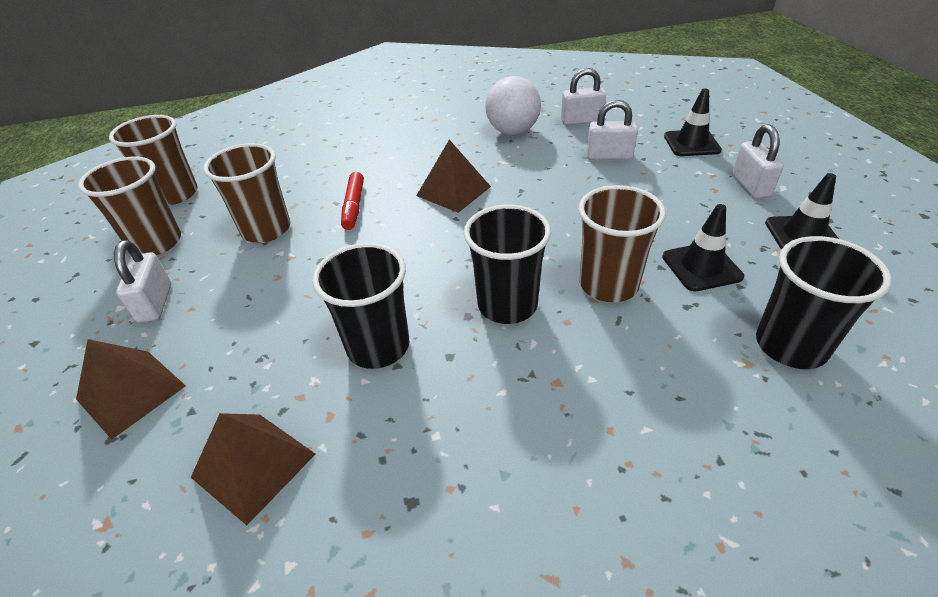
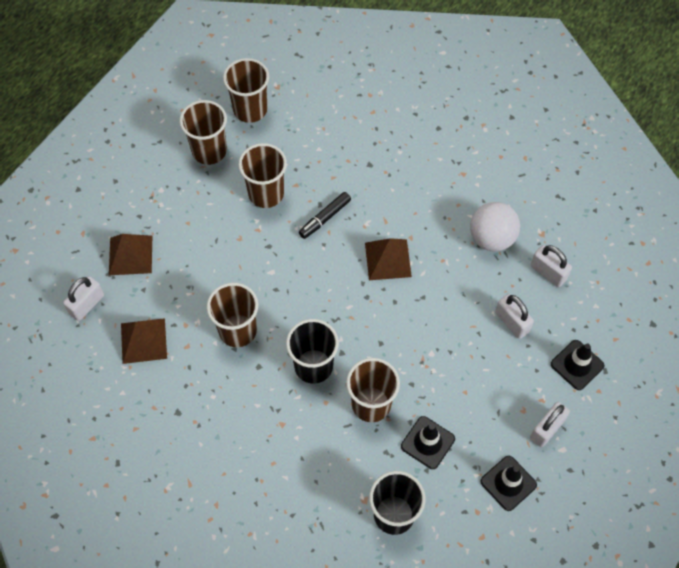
camera: 45 degrees right, 20 degrees up
(155, 303) = (177, 203): white padlock -> white padlock (87, 304)
(354, 206) = (325, 218): red marker -> black marker
(378, 346) = (237, 330): black cup -> brown cup

